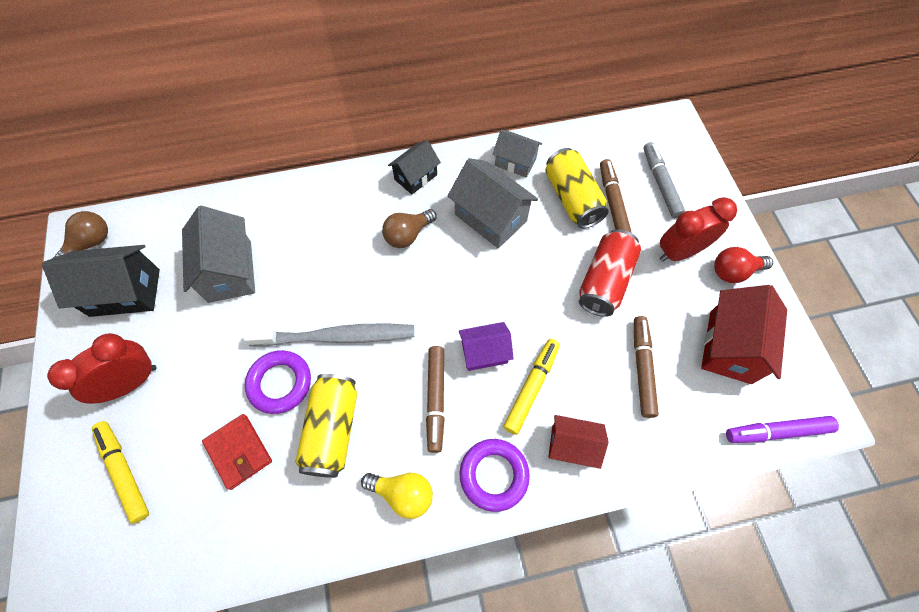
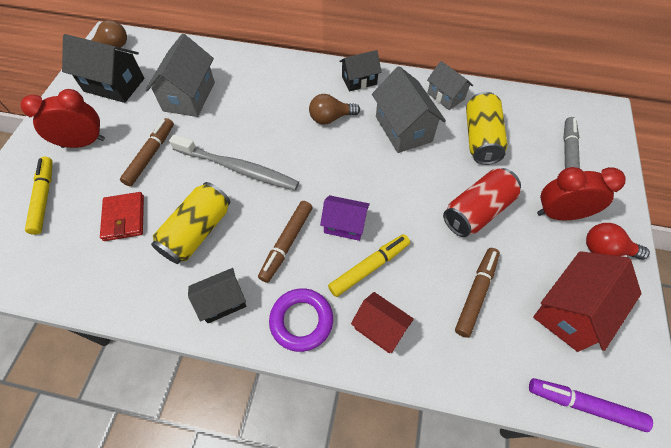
camera: 25 degrees right, 5 degrees down
(280, 383) = (179, 184): purple ring -> none
(403, 494) = (222, 301): yellow light bulb -> black house
(612, 202) = (515, 154): brown marker -> brown marker (150, 155)

